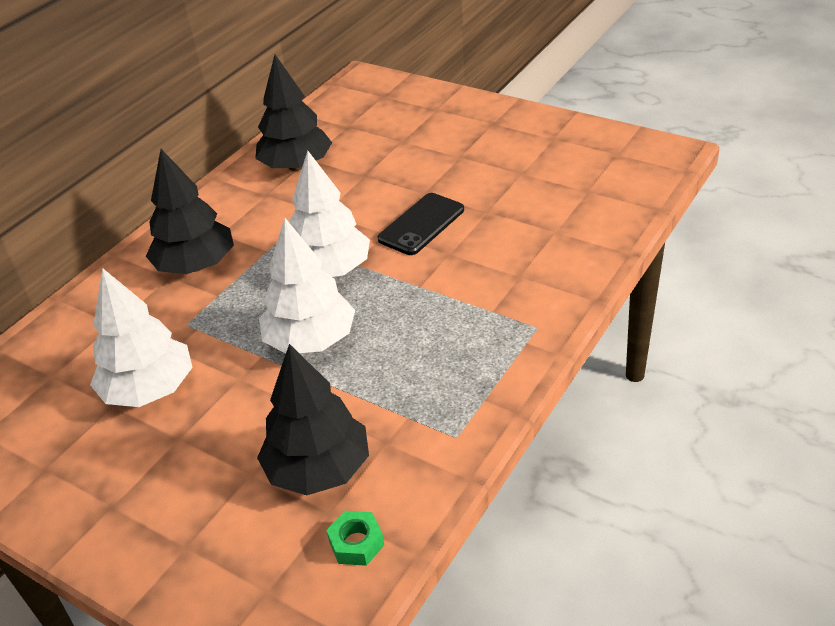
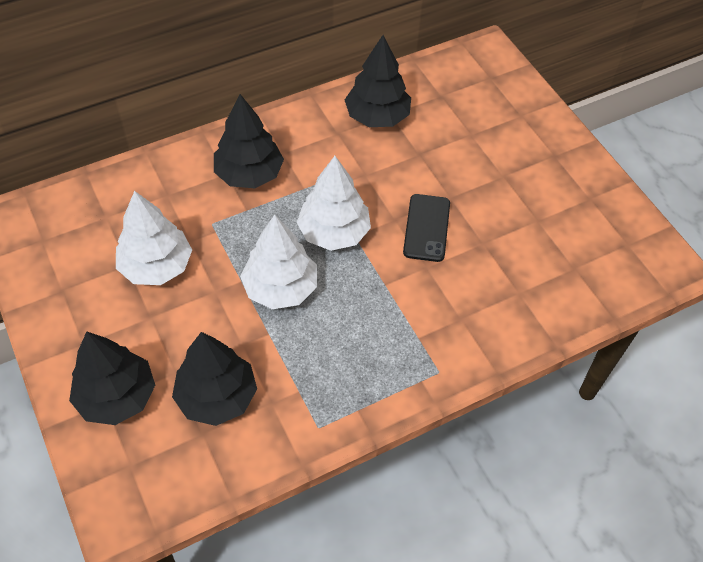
camera: 25 degrees right, 15 degrees up
(195, 533) = (117, 397): none -> black tree
(356, 543) = (202, 467): green nut -> none
(421, 224) = (427, 228): black phone -> black phone turned 60 degrees counterclockwise

